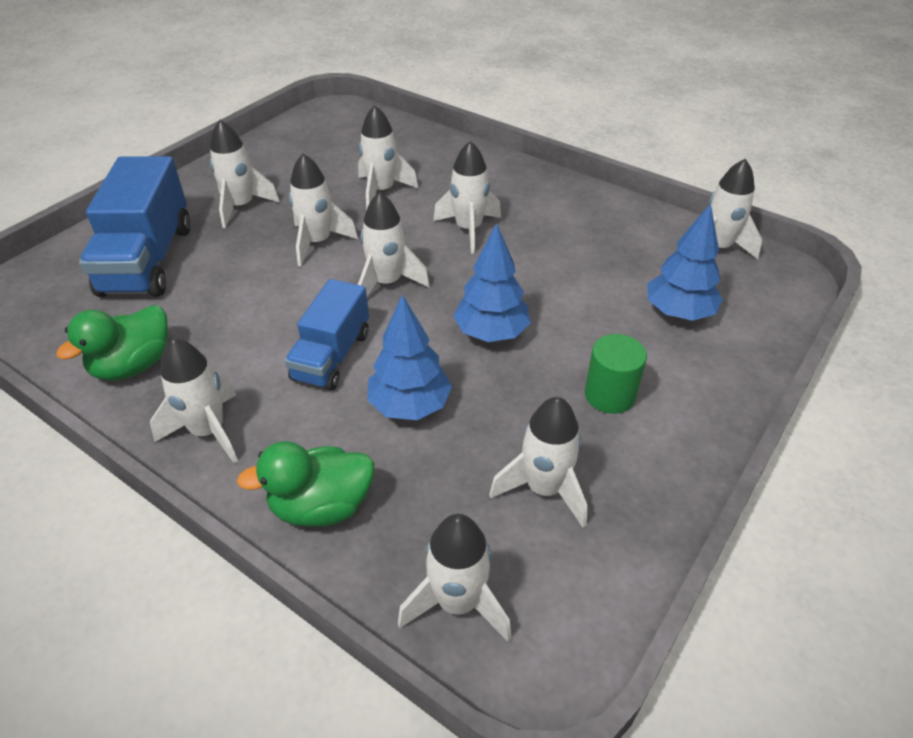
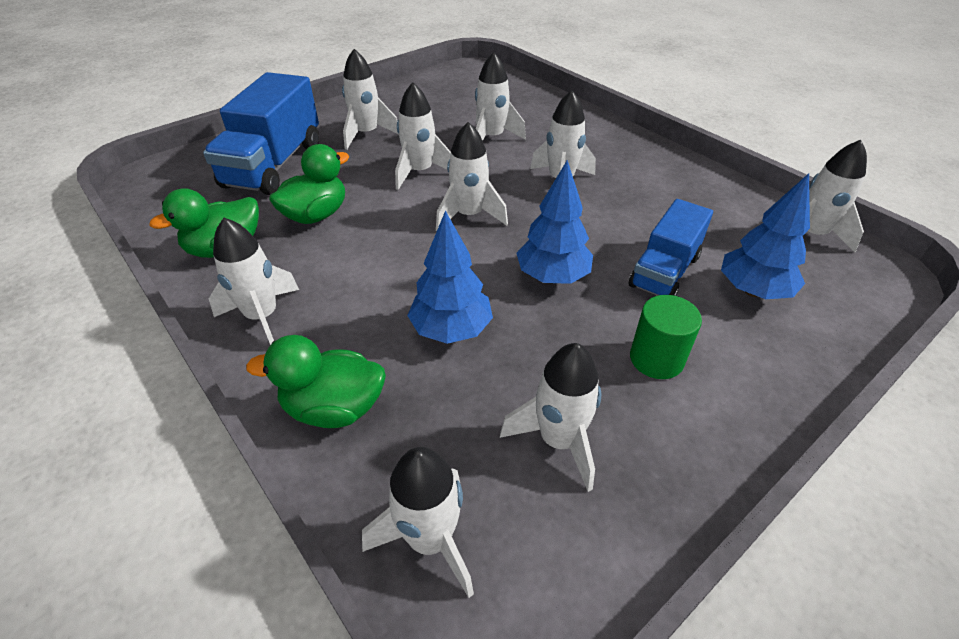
camera: 15 degrees right, 0 degrees up
(221, 310) = (316, 215): none -> green duck
(332, 356) = (396, 271): blue truck -> blue truck (664, 271)

